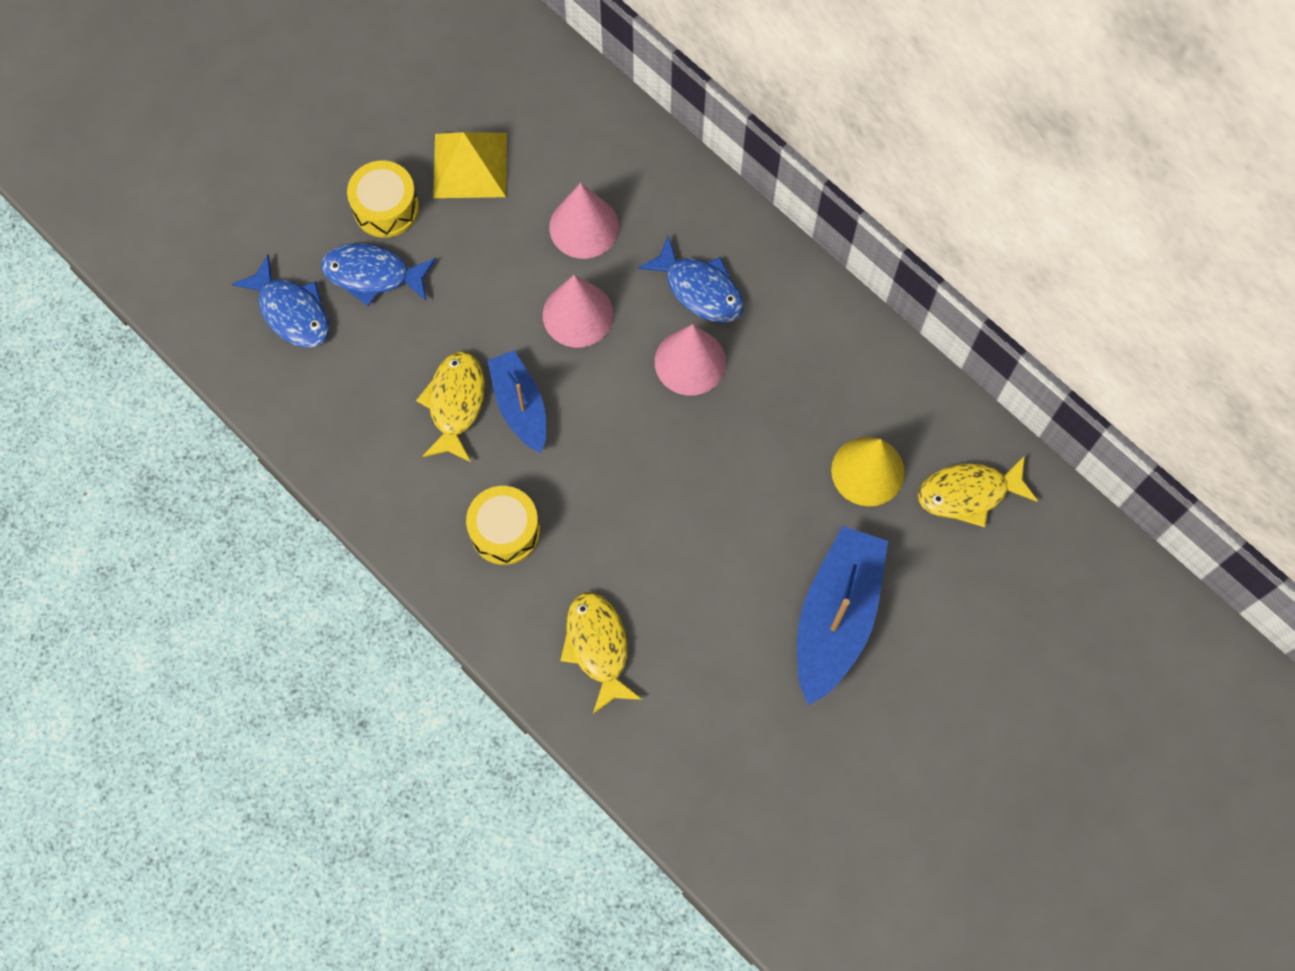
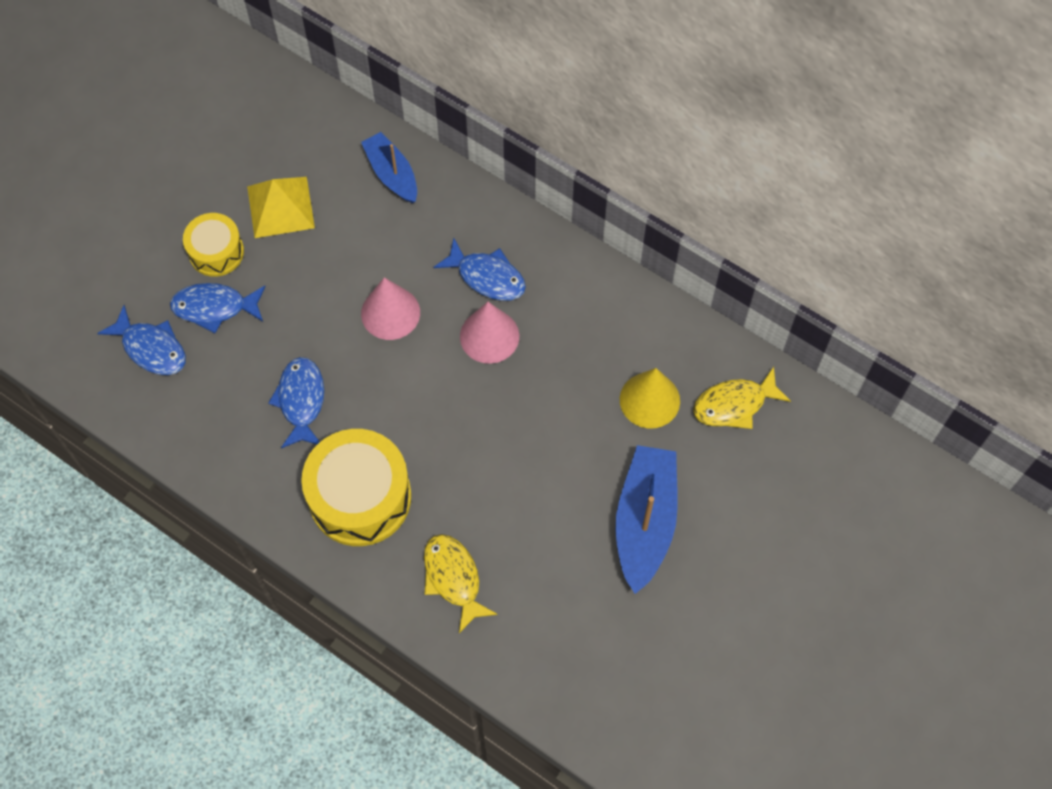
camera: 10 degrees left, 5 degrees down
(455, 403) = (301, 401): yellow fish -> blue fish
(505, 531) = (360, 497): yellow drum -> yellow drum, size x1.74
(520, 406) = (355, 394): blue boat -> blue boat (392, 174)
(584, 227) = (383, 242): pink cone -> none

